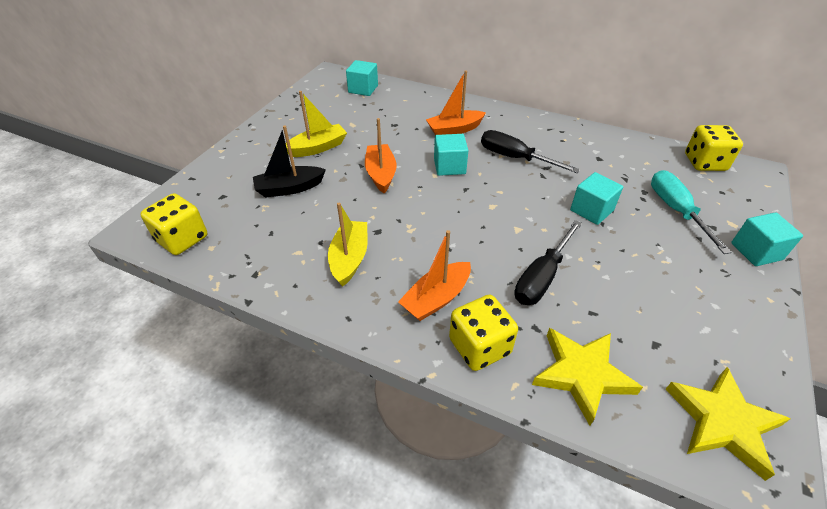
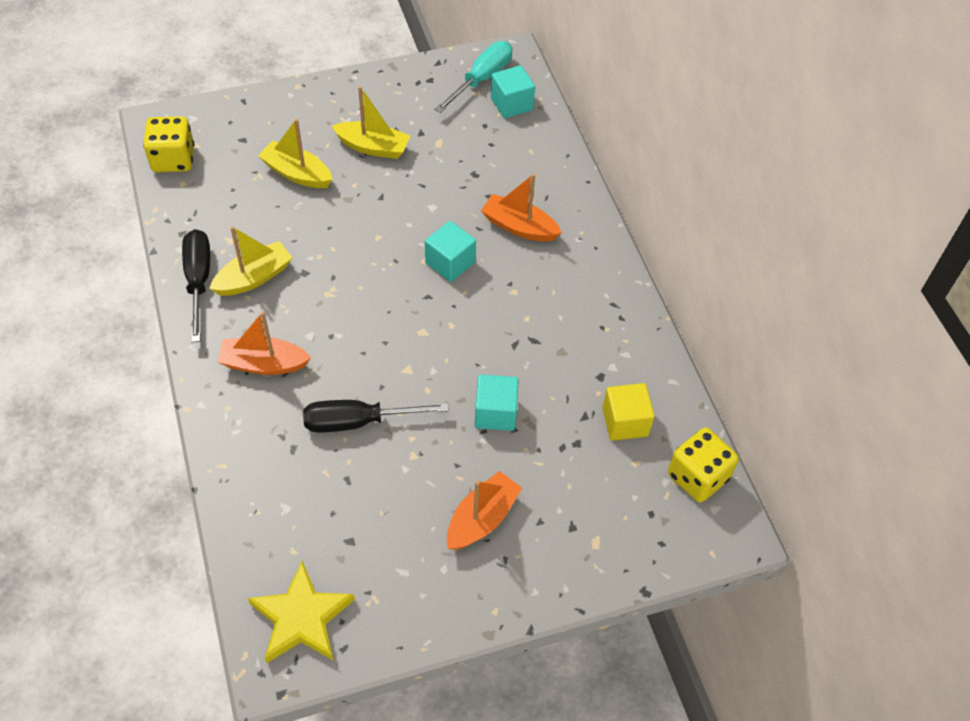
camera: 45 degrees right, 10 degrees up
(289, 188) = (297, 173): black boat -> yellow boat
(381, 174) = (383, 220): orange boat -> orange boat (482, 518)
(479, 346) = (239, 422): yellow dice -> none
(515, 158) = (521, 305): black screwdriver -> black screwdriver (198, 281)
(581, 374) = (269, 503): yellow star -> none
(642, 167) = (625, 422): none -> yellow cube
(676, 210) = (569, 484): turquoise screwdriver -> turquoise screwdriver (481, 79)
(756, 251) = (564, 577): turquoise cube -> none

